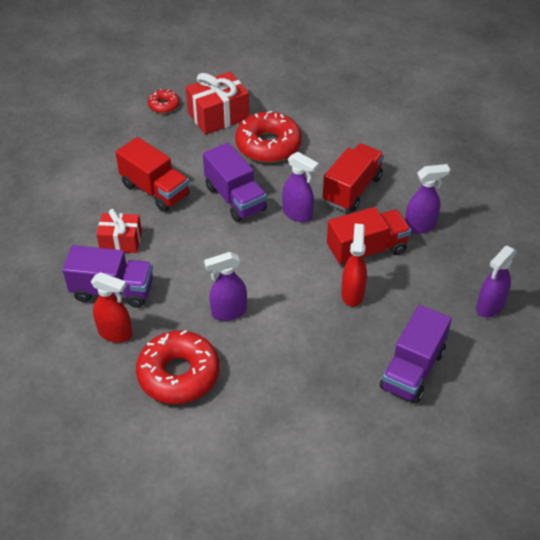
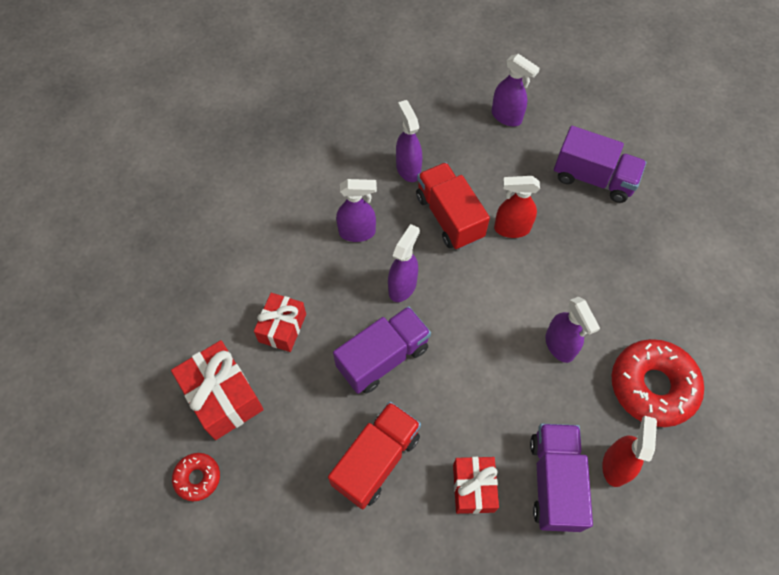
camera: 95 degrees left, 15 degrees up
(268, 145) = (282, 328): red donut -> red gift
(352, 189) = (357, 232): red truck -> purple spray bottle

